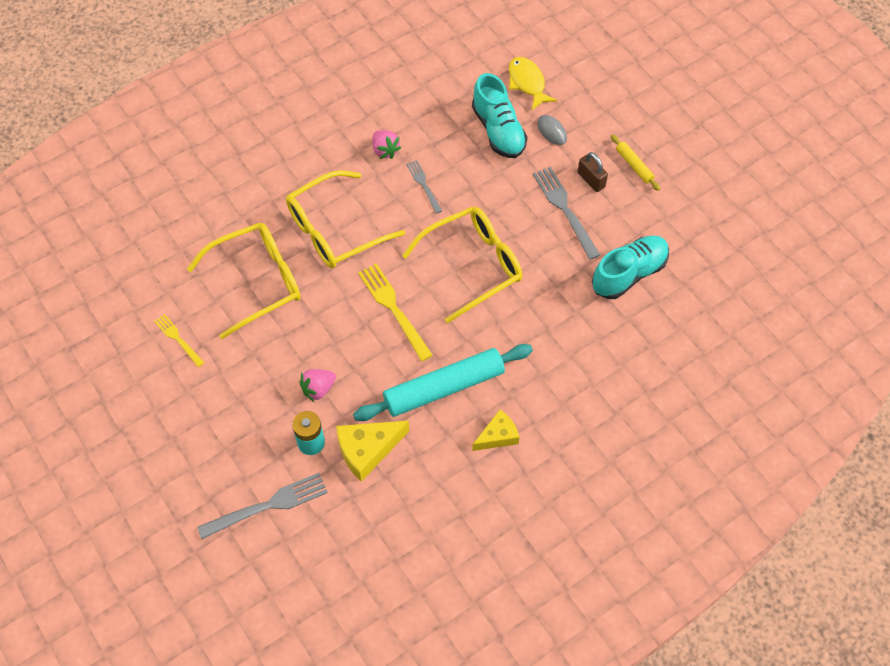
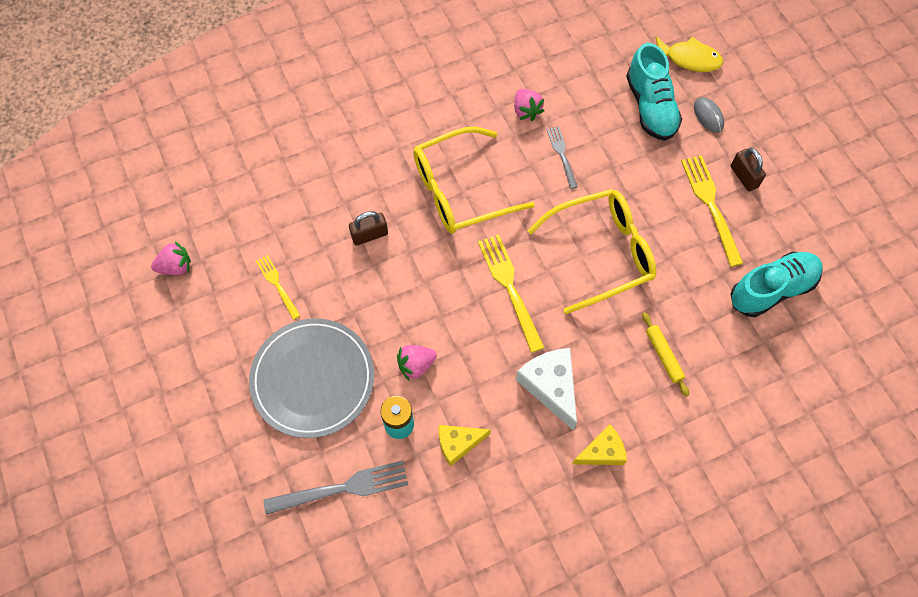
camera: 10 degrees right, 5 degrees up
(79, 337) = (176, 267): none -> pink strawberry
(225, 416) = (313, 379): none -> grey plate
(257, 282) = (369, 235): yellow glasses -> brown padlock
(367, 450) = (458, 443): yellow cheese -> yellow cheese, size x0.66
(443, 388) = (551, 386): turquoise rolling pin -> white cheese
(527, 83) = (689, 59): yellow fish -> yellow fish turned 120 degrees clockwise
(565, 209) = (710, 206): grey fork -> yellow fork
(634, 165) = (793, 167): yellow rolling pin -> yellow rolling pin (663, 356)

